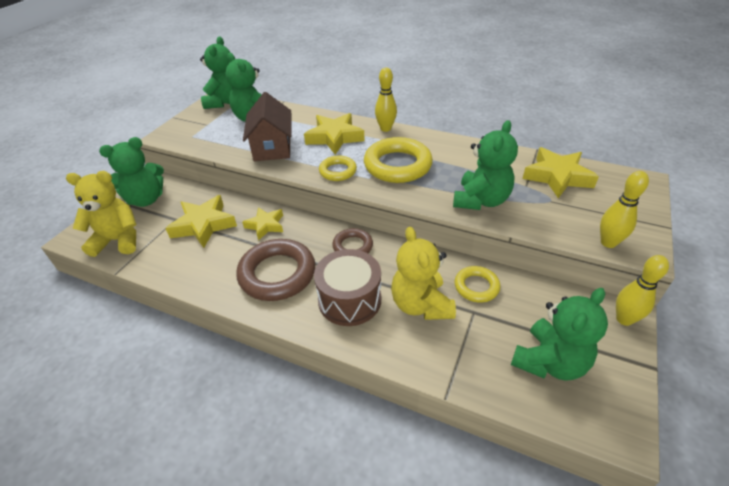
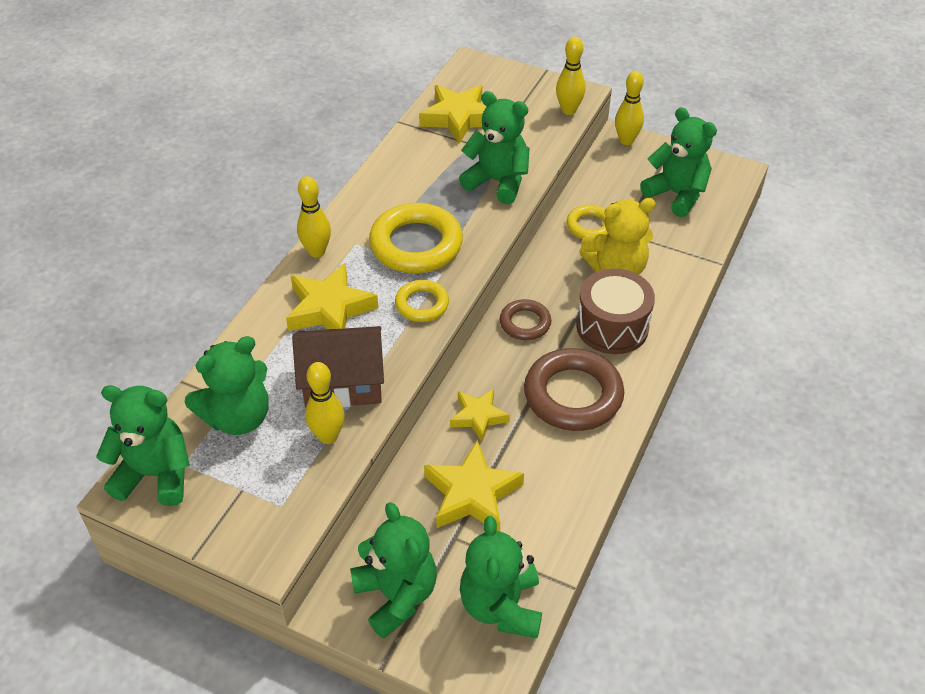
camera: 90 degrees left, 5 degrees up
(118, 240) = (501, 606): yellow teddy bear -> green teddy bear
(234, 146) = (328, 436): none -> yellow bowling pin

